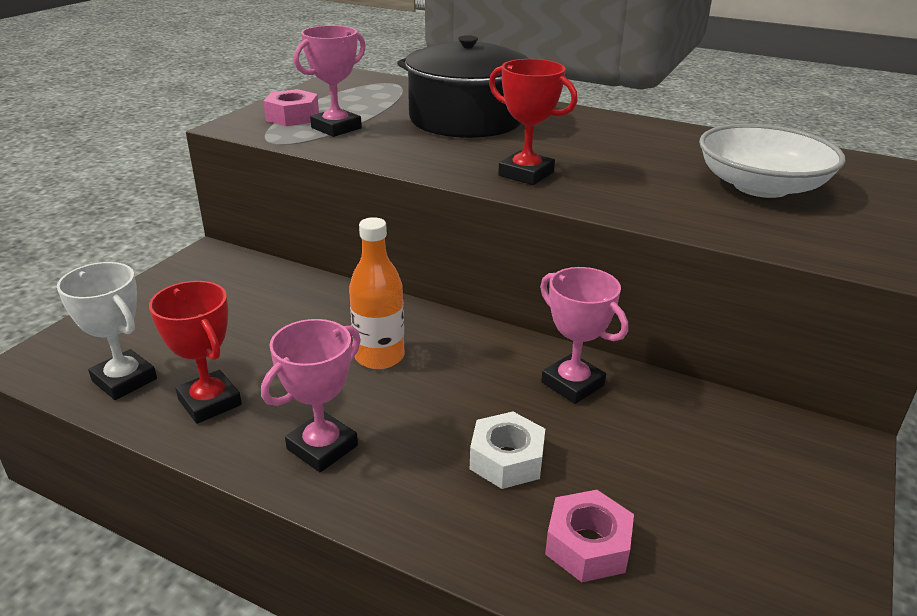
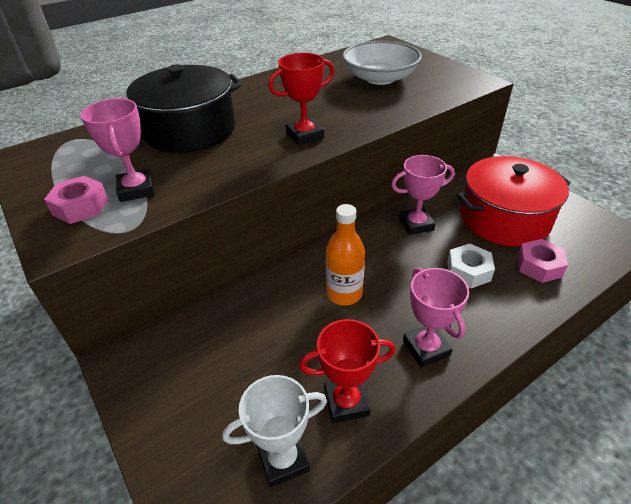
camera: 60 degrees left, 10 degrees up
(684, 480) = (504, 219): none -> red pot

